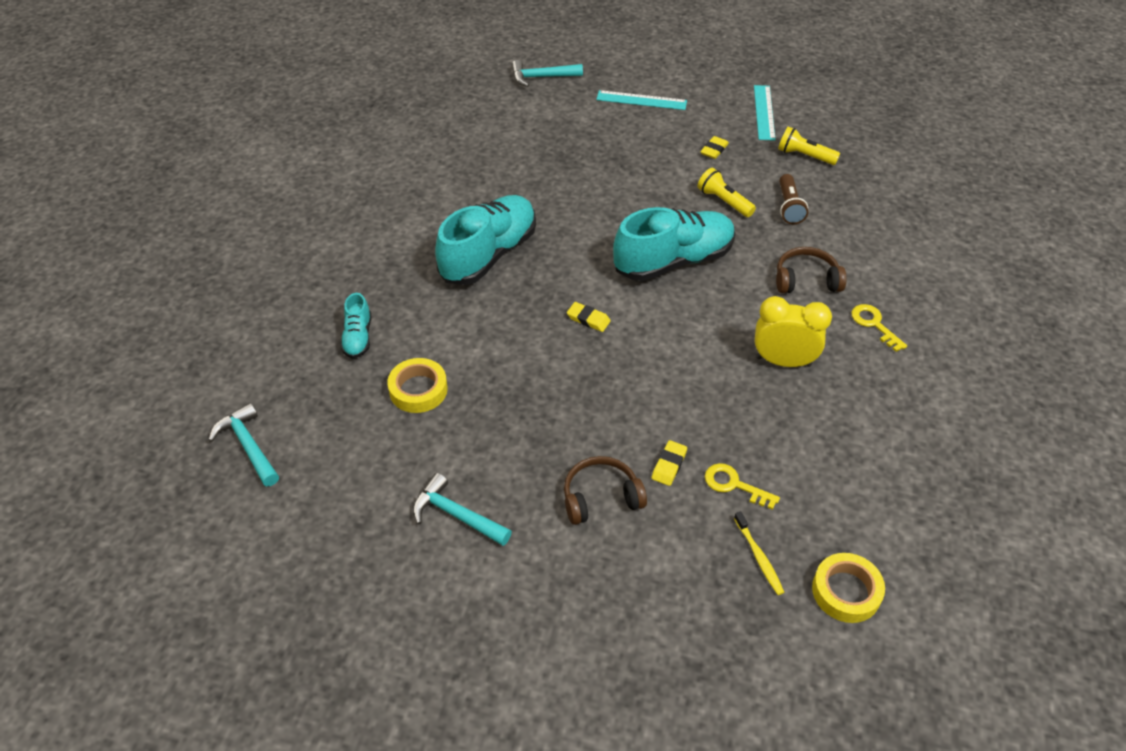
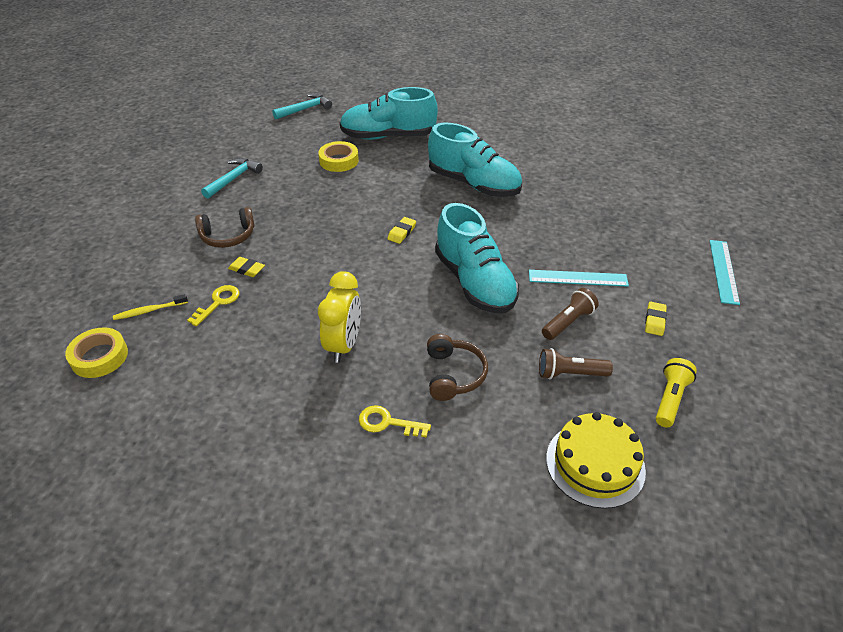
camera: 90 degrees right, 5 degrees down
(358, 337) = (388, 136): turquoise shoe -> turquoise shoe, size x2.10
(541, 77) = (731, 207): turquoise hammer -> none
(601, 497) = (228, 236): brown headphones -> brown headphones turned 90 degrees clockwise
(714, 150) = (655, 321): yellow eraser -> yellow eraser turned 75 degrees clockwise
(724, 201) = (568, 322): yellow flashlight -> brown flashlight
(764, 112) = (746, 370): turquoise ruler -> turquoise ruler (578, 278)
(874, 324) = (387, 423): yellow key -> yellow key turned 135 degrees counterclockwise
(880, 203) = (595, 464): none -> yellow cake

